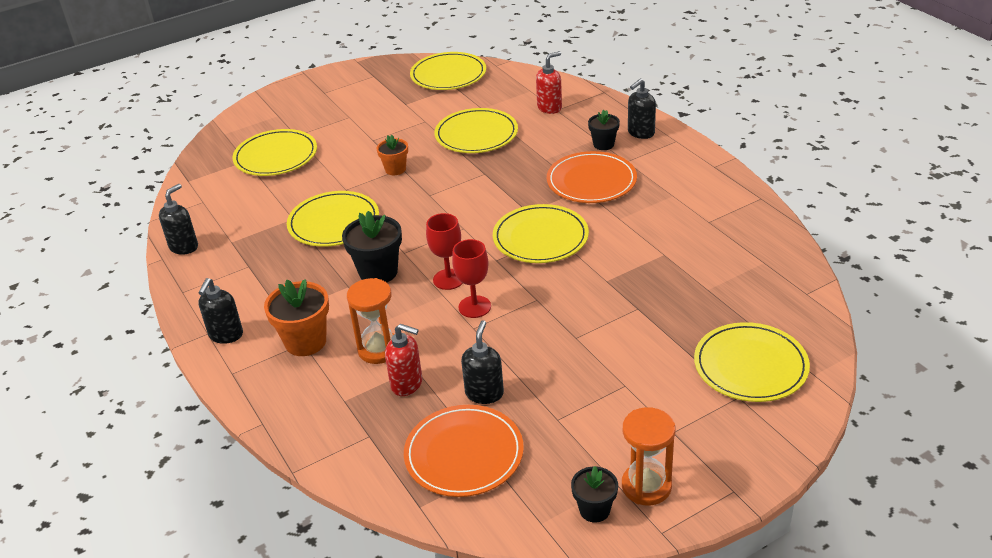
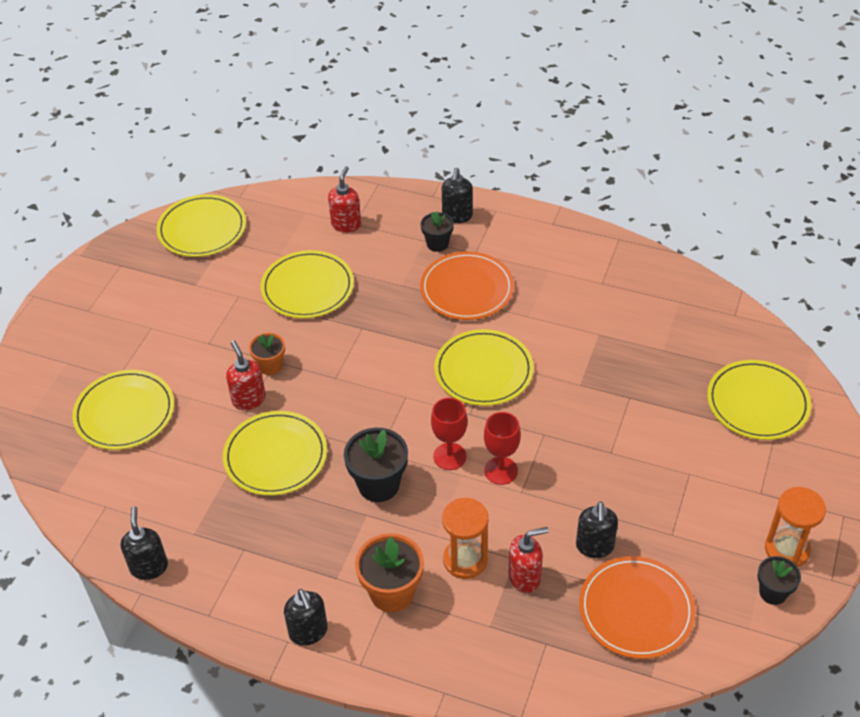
camera: 40 degrees left, 10 degrees up
(358, 182) = (248, 399): none -> red soap dispenser
(484, 393) = (594, 546): black soap dispenser -> black soap dispenser turned 150 degrees counterclockwise

